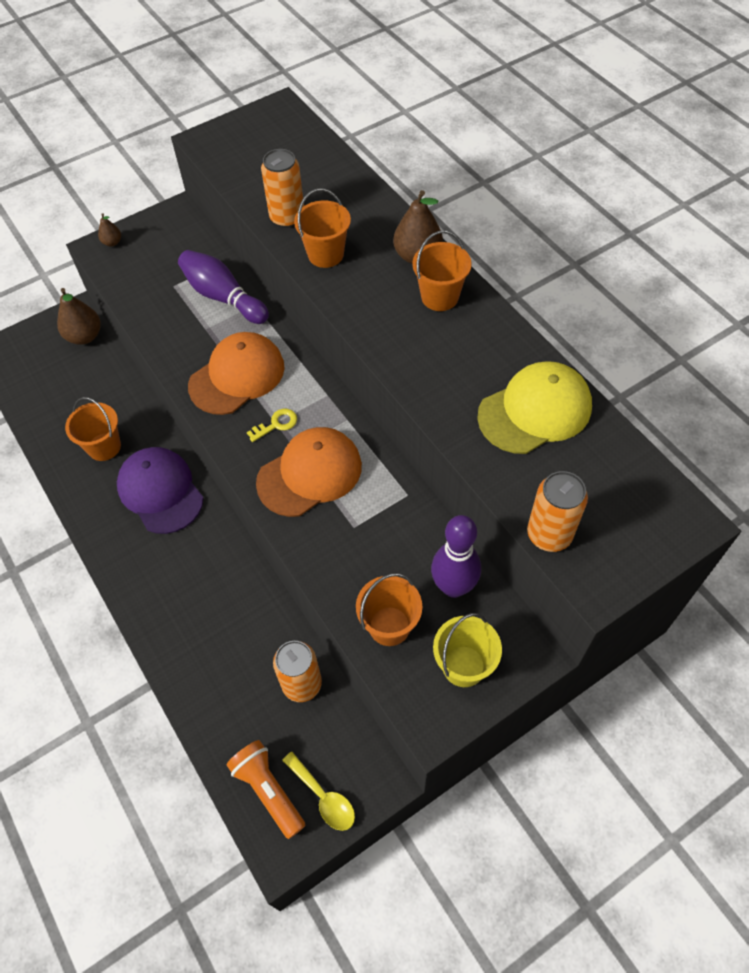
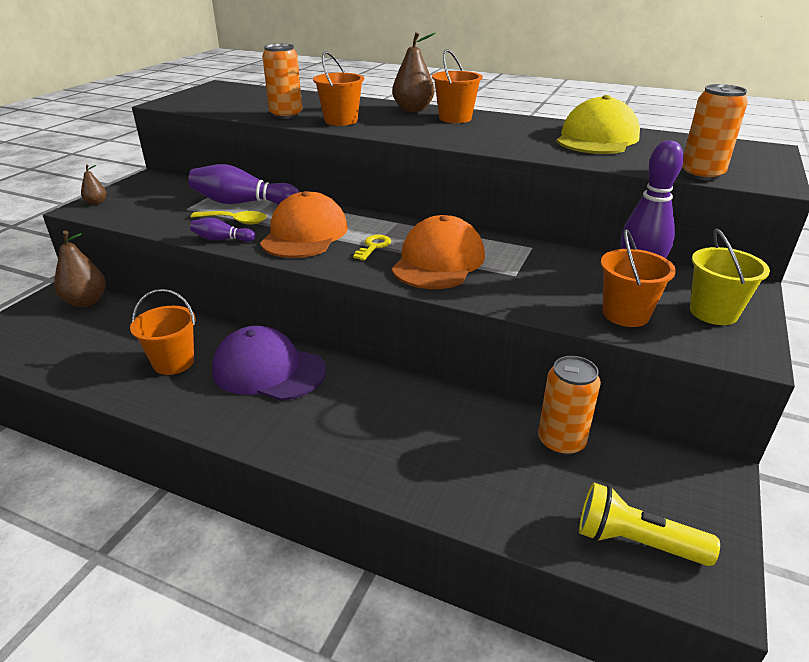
camera: 35 degrees left, 25 degrees down
(169, 353) = (222, 239): none -> purple bowling pin
(268, 790) = (635, 542): orange flashlight -> yellow flashlight
(324, 797) = (690, 516): yellow spoon -> yellow spoon (235, 221)

